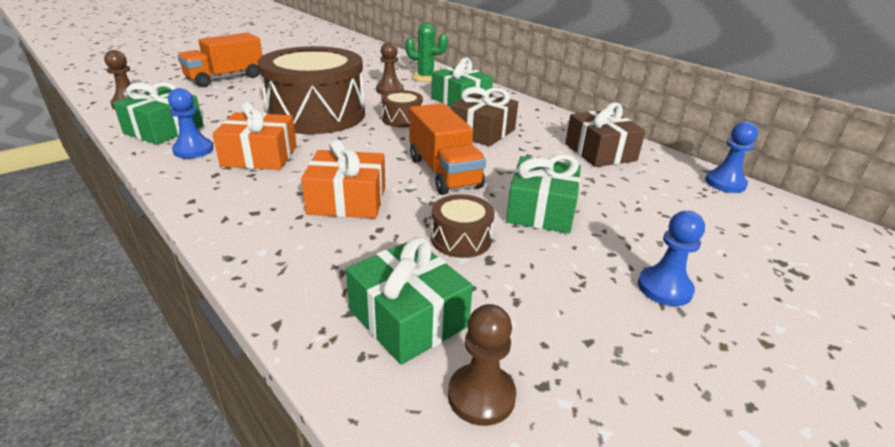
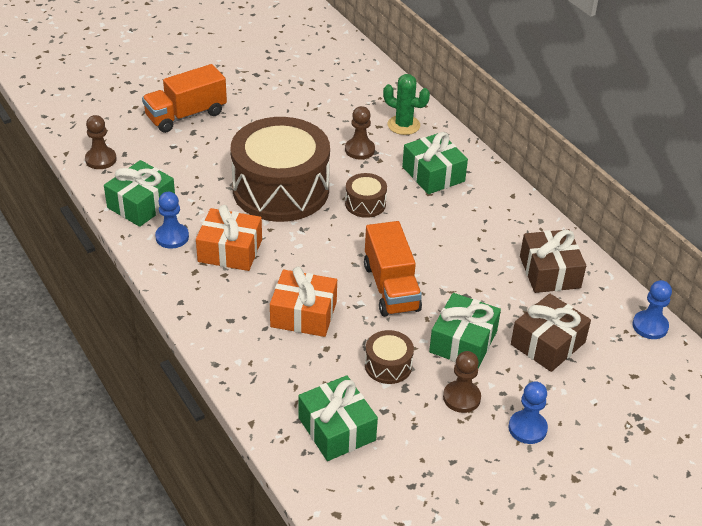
camera: 10 degrees right, 10 degrees up
(481, 396) = (372, 486): brown pawn -> brown pawn (461, 398)
(482, 132) = (442, 231): brown gift -> brown gift (548, 343)

